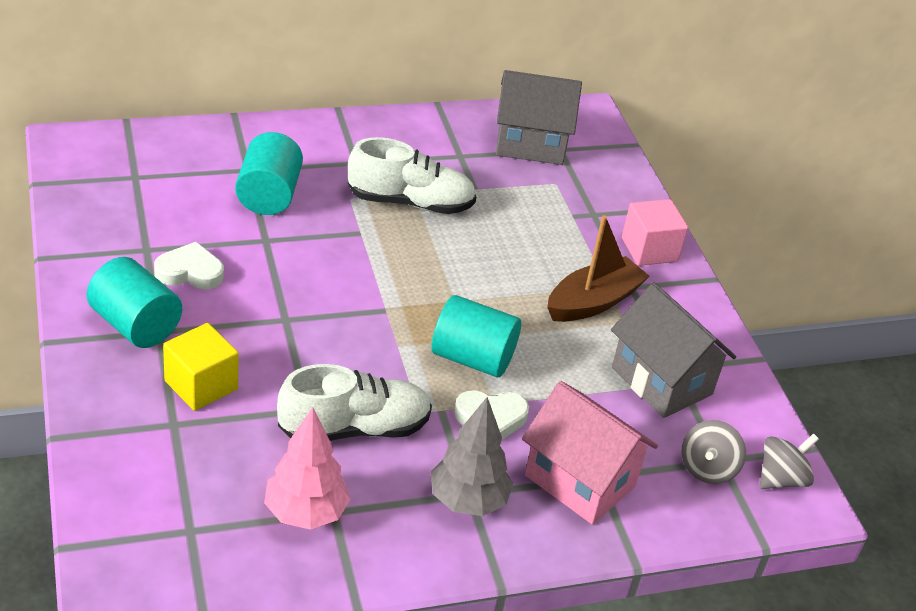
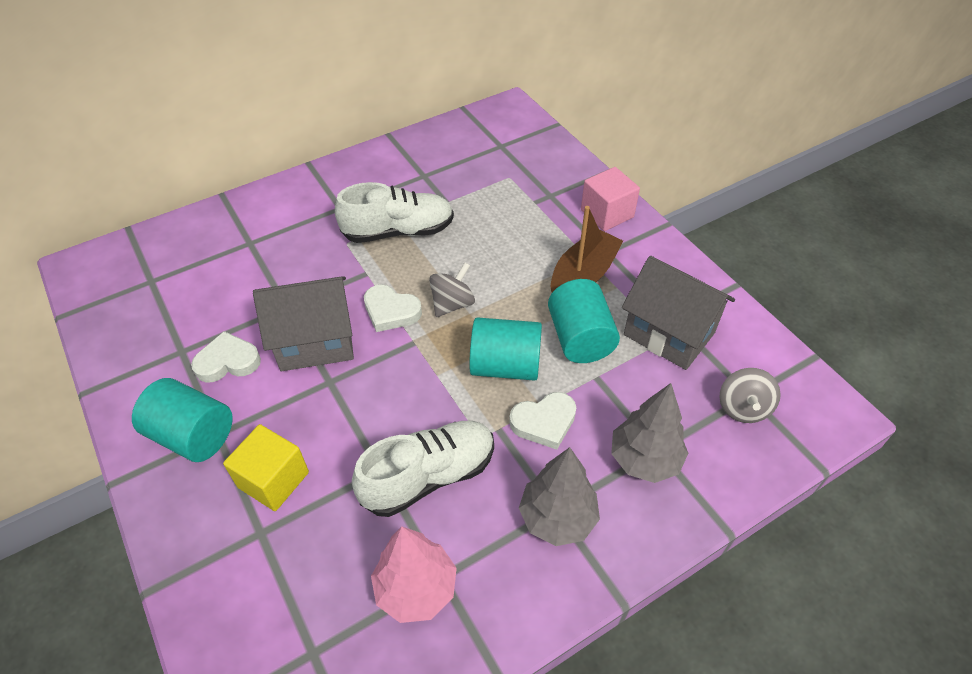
camera: 10 degrees left, 10 degrees up
(268, 195) = (275, 262): turquoise cylinder -> turquoise cylinder (580, 338)
(373, 275) = (391, 311): none -> white heart
(530, 144) = (476, 148): grey house -> grey house (315, 342)
(580, 480) = (644, 459): pink house -> grey tree
(781, 479) = (805, 396): grey spinning top -> grey spinning top (452, 304)

